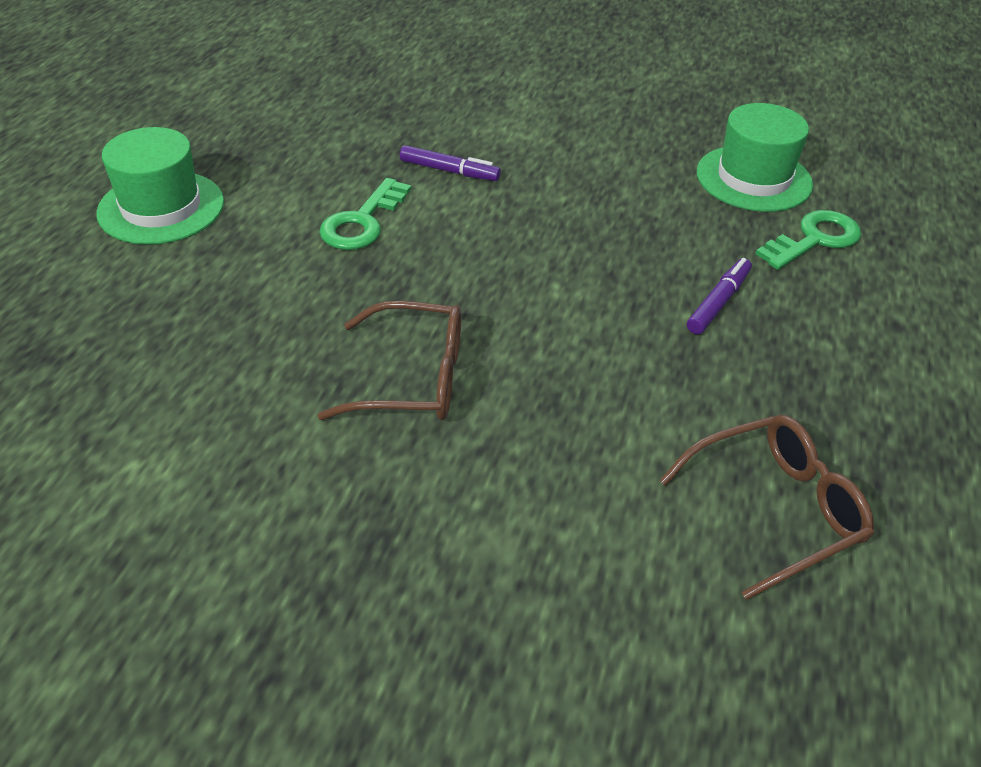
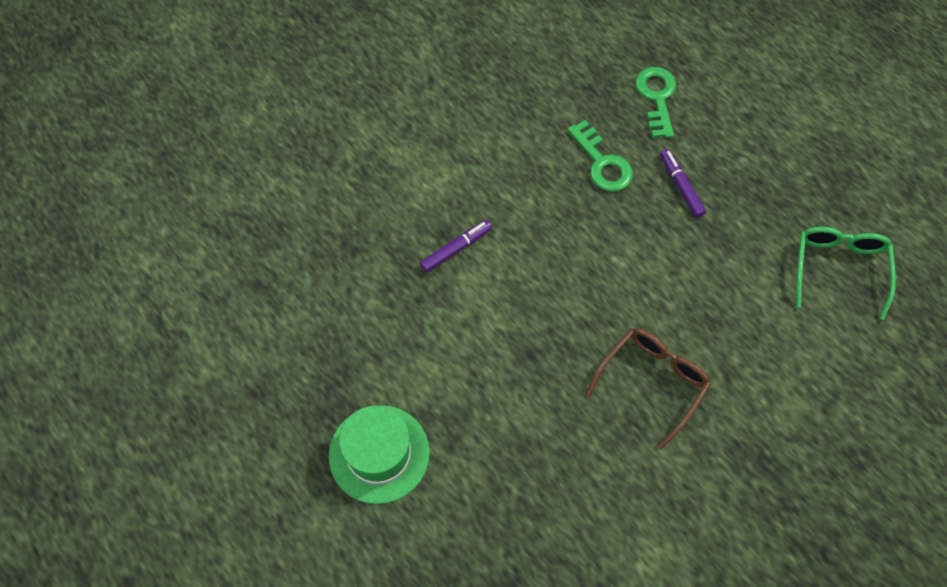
camera: 55 degrees left, 20 degrees up
(362, 222) = (481, 333): green key -> green key (602, 163)
(753, 178) = (580, 83): green hat -> none
(773, 510) = (838, 270): brown glasses -> green glasses

